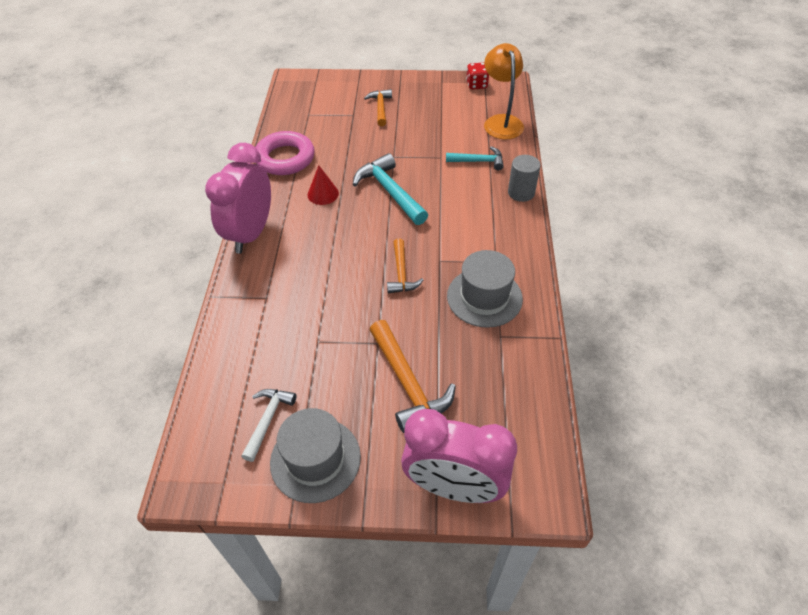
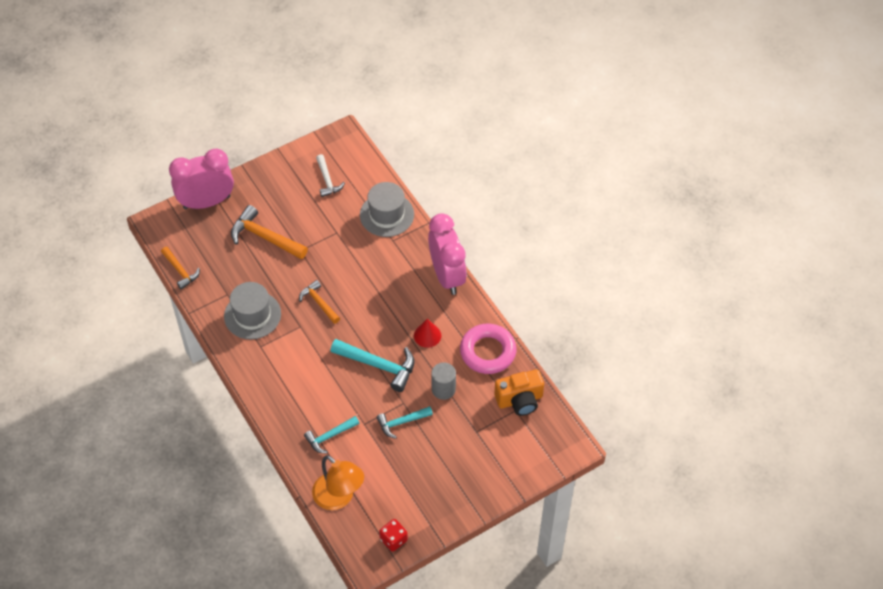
camera: 145 degrees right, 5 degrees up
(298, 118) = (520, 400): none -> orange camera
(315, 459) = (286, 177): grey hat -> grey hat (387, 215)
(380, 108) = (459, 454): orange hammer -> orange hammer (180, 271)
(407, 144) = (401, 422): none -> turquoise hammer
(521, 192) = (276, 421): grey cylinder -> grey cylinder (443, 389)

